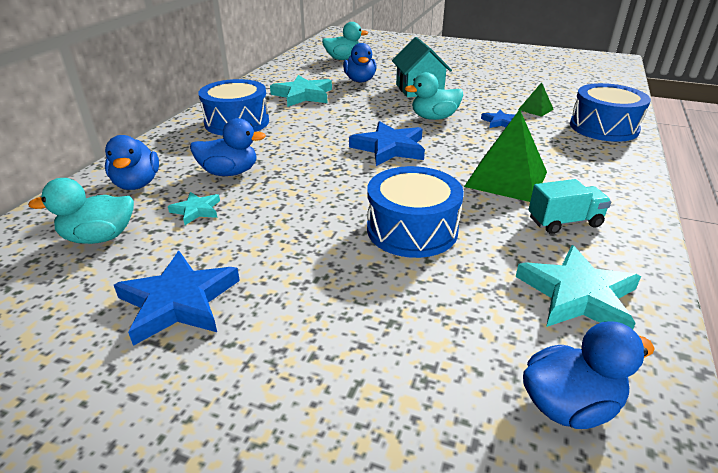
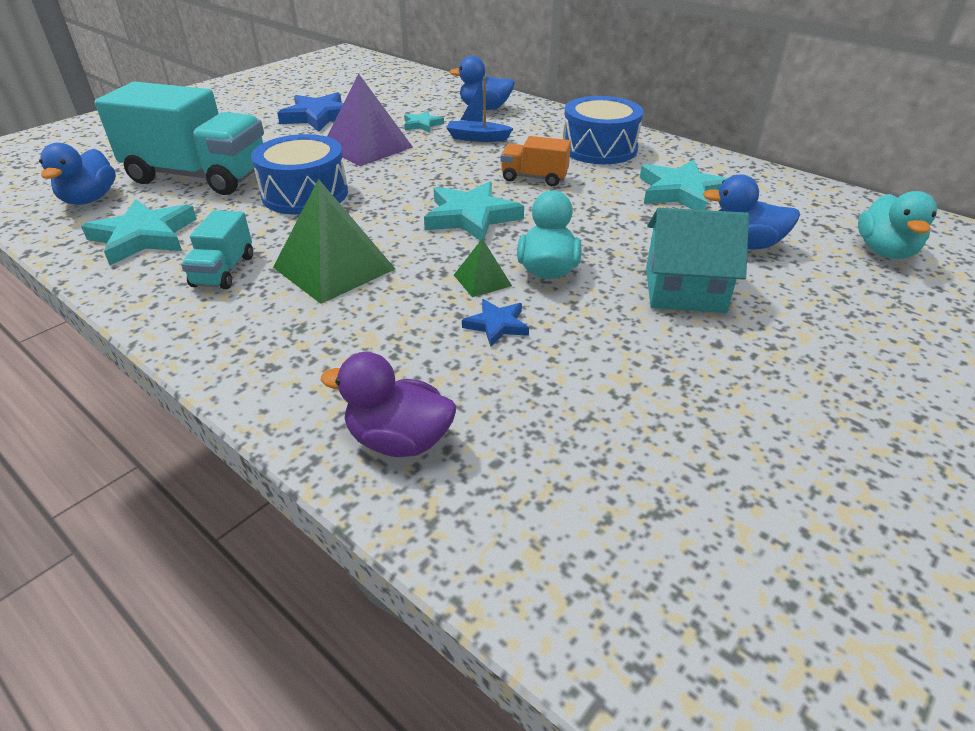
camera: 110 degrees right, 5 degrees up
(99, 237) = (414, 99): turquoise duck -> none
(229, 172) = (477, 138): blue duck -> blue boat
(276, 228) = (367, 147): none -> purple pyramid
(308, 137) = (534, 178): none -> orange truck
(389, 148) = (471, 217): blue star -> turquoise star
(429, 327) = (199, 176): none -> turquoise truck
(535, 109) = (530, 390): green pyramid -> green pyramid (482, 280)
(603, 127) = (399, 440): blue drum -> purple duck

